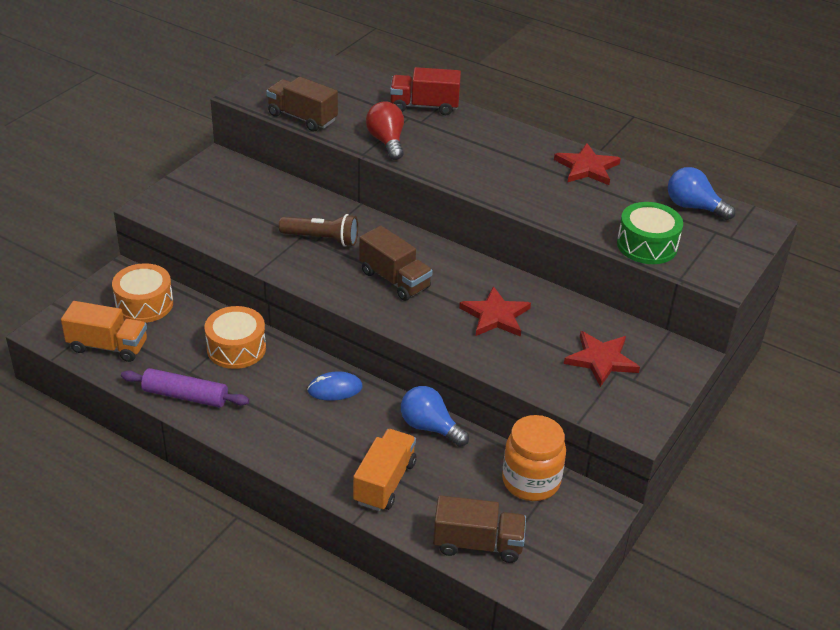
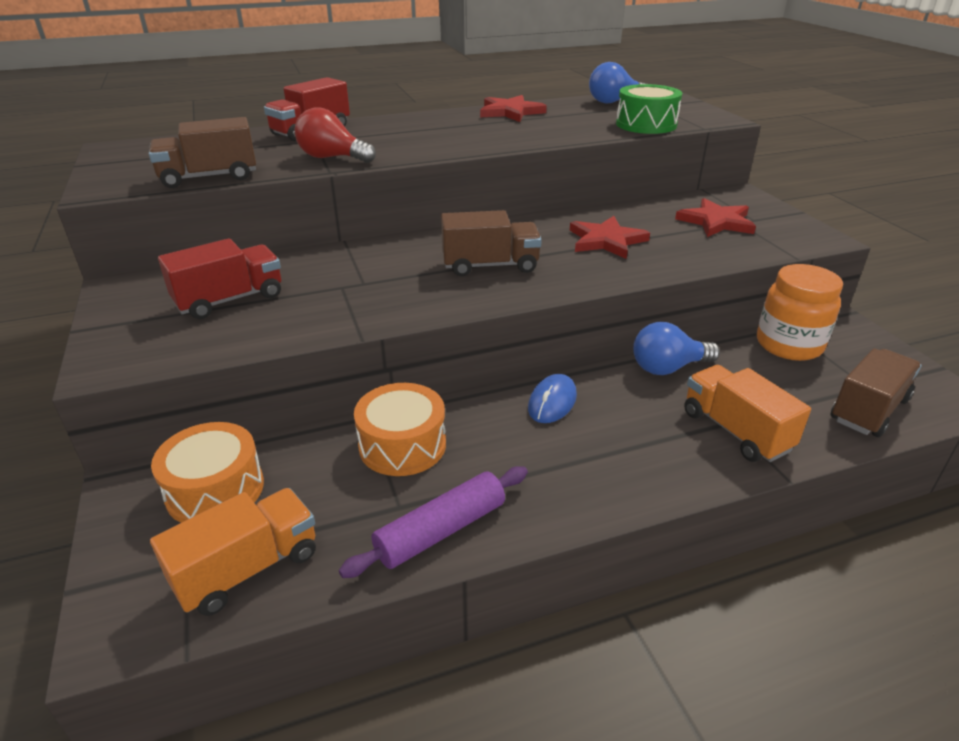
camera: 50 degrees left, 5 degrees down
(245, 205) = (230, 300): none -> red truck
(322, 239) = (366, 278): brown flashlight -> none

